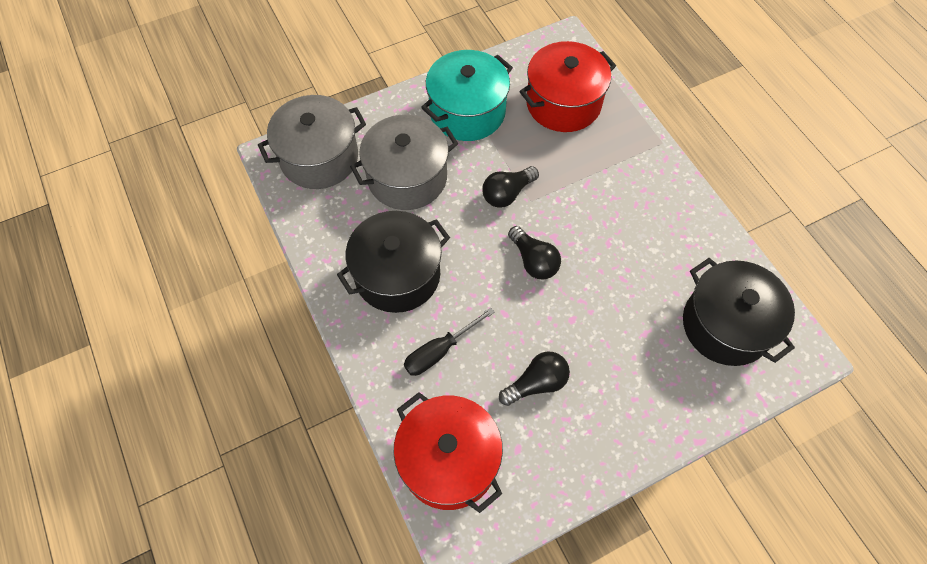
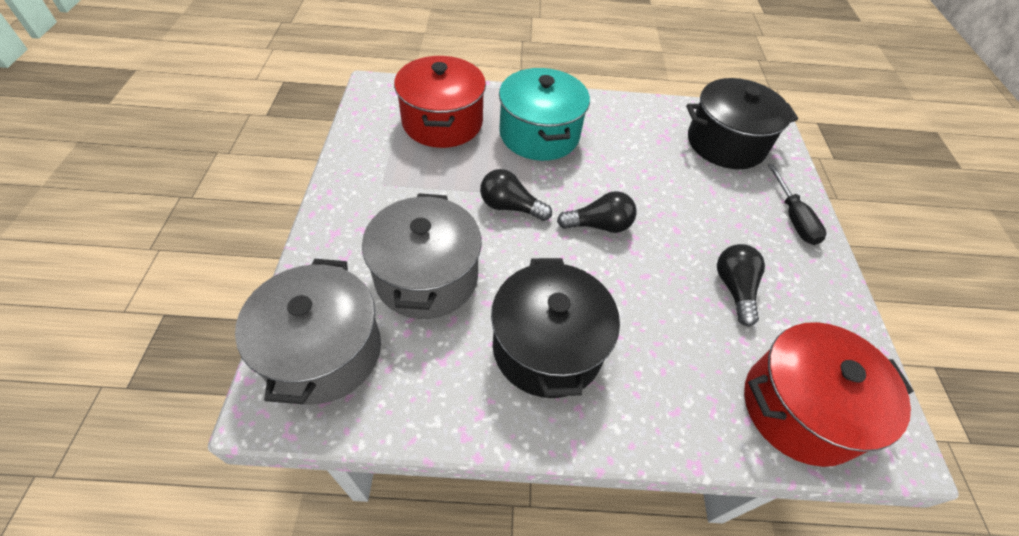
camera: 65 degrees left, 10 degrees down
(439, 351) = (664, 353): black screwdriver -> black screwdriver (793, 218)
(467, 112) = (388, 188): turquoise pot -> turquoise pot (539, 134)
(507, 193) = (510, 207): black light bulb -> black light bulb turned 120 degrees clockwise

